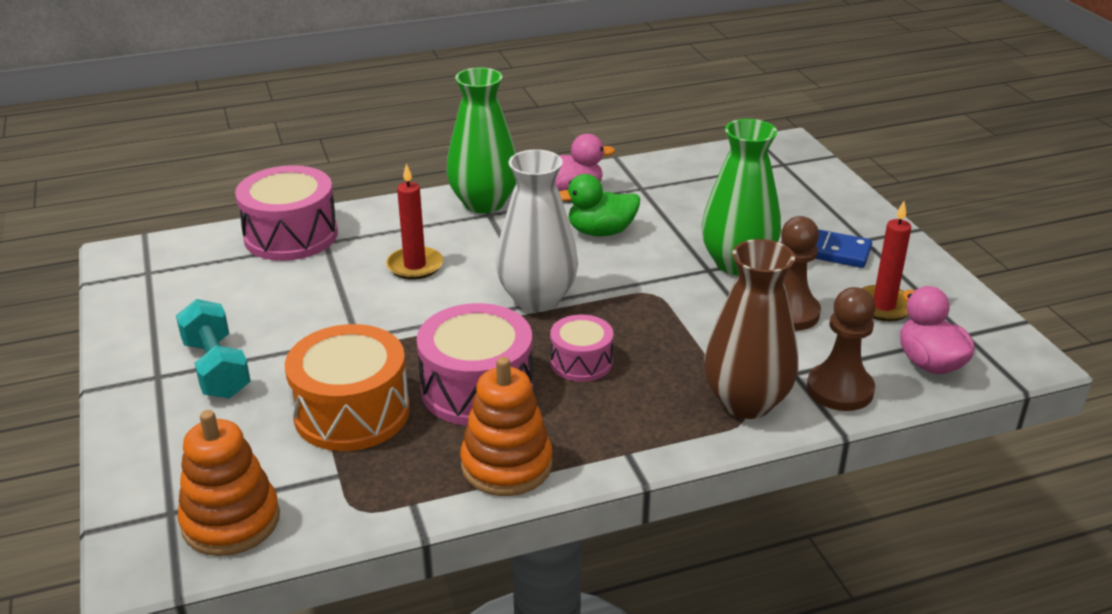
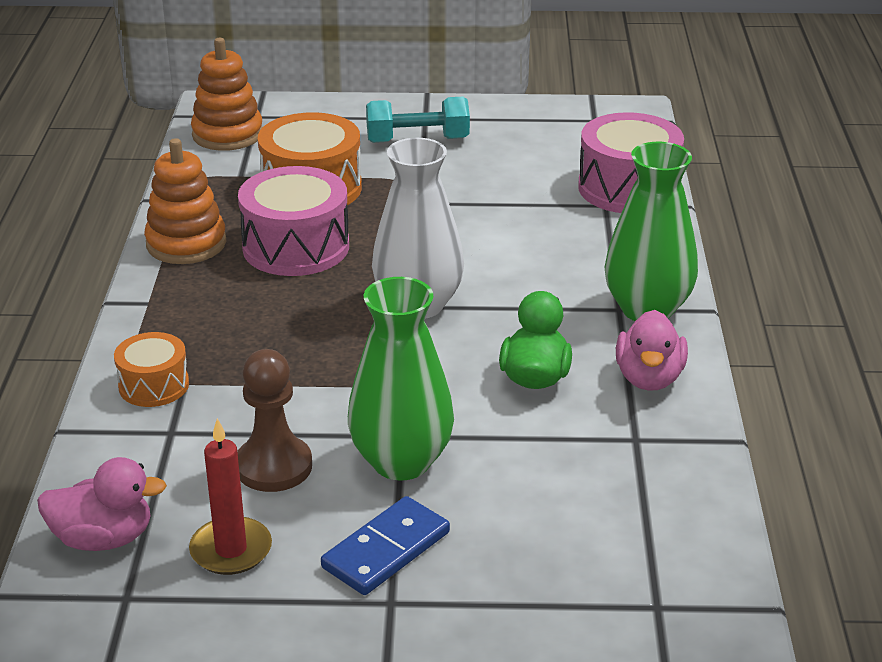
camera: 110 degrees right, 0 degrees up
(415, 266) = (528, 246): red candle -> none
(581, 362) = (292, 307): pink drum -> none
(746, 402) = (154, 385): brown vase -> orange drum
(840, 389) = (120, 452): brown pawn -> none

